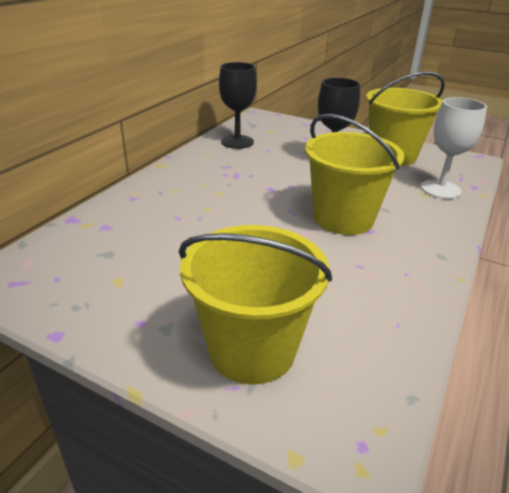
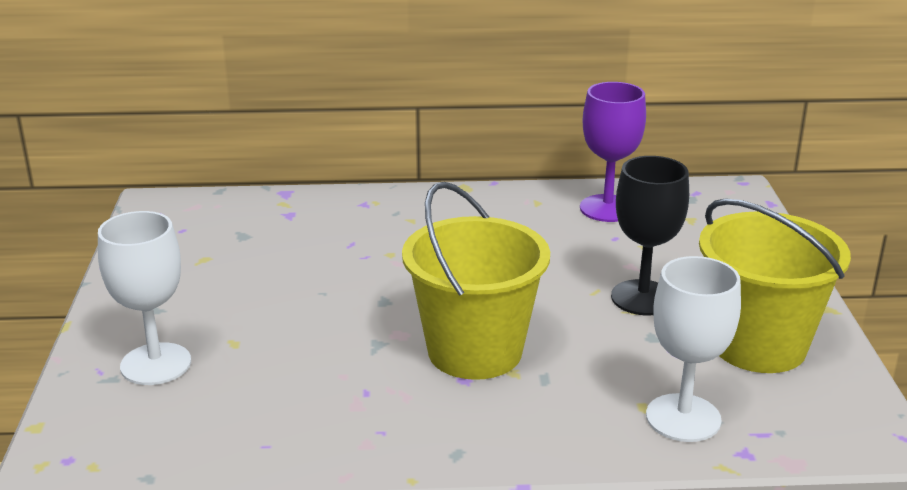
camera: 60 degrees right, 5 degrees down
(237, 142) = (607, 208): black goblet -> purple goblet
(252, 349) = (156, 364): yellow bucket -> white goblet

